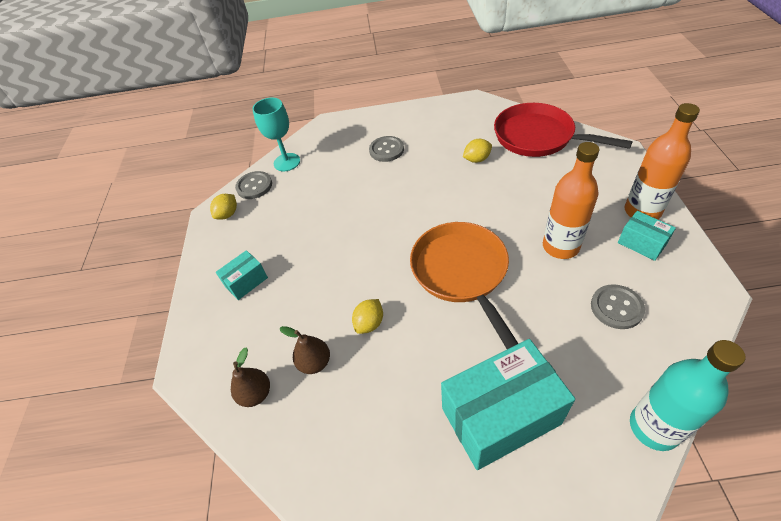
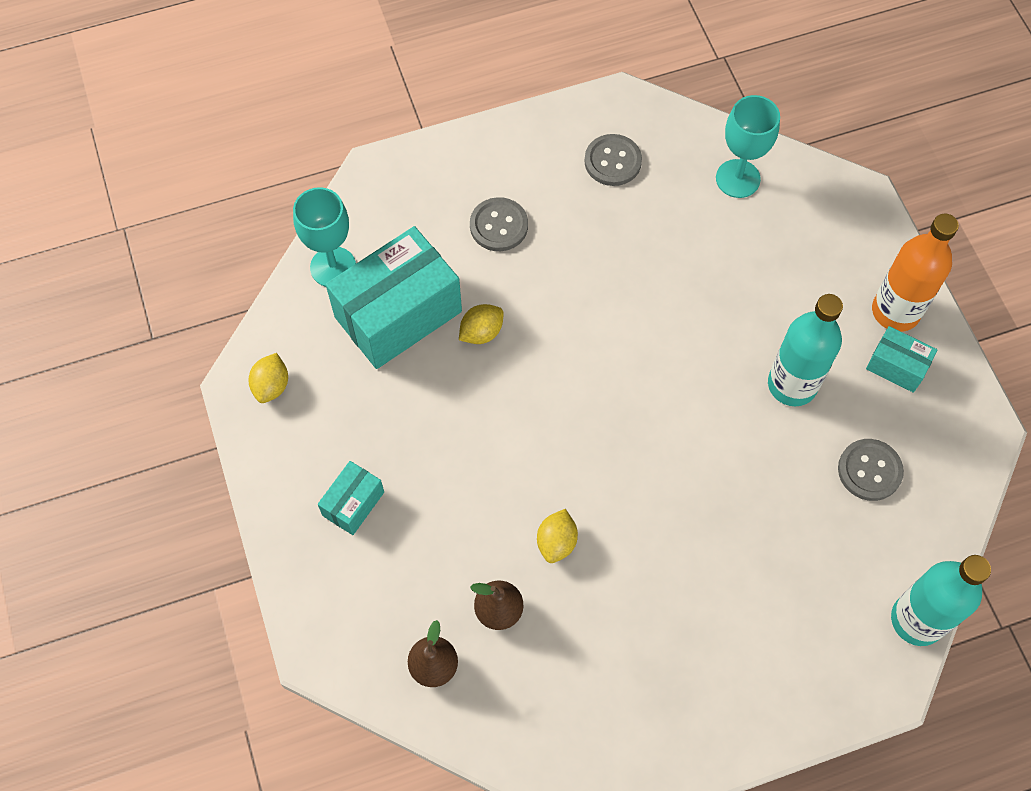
camera: 20 degrees left, 15 degrees up
(254, 186) = (294, 324): grey button -> grey button (612, 161)
(461, 272) = (664, 445): orange pan -> none
(477, 159) = (649, 234): yellow lemon -> yellow lemon (481, 332)
(500, 416) = (747, 638): turquoise box -> turquoise box (398, 314)
(538, 137) = (738, 178): red pan -> turquoise goblet
(560, 246) = (792, 384): orange bottle -> turquoise bottle

